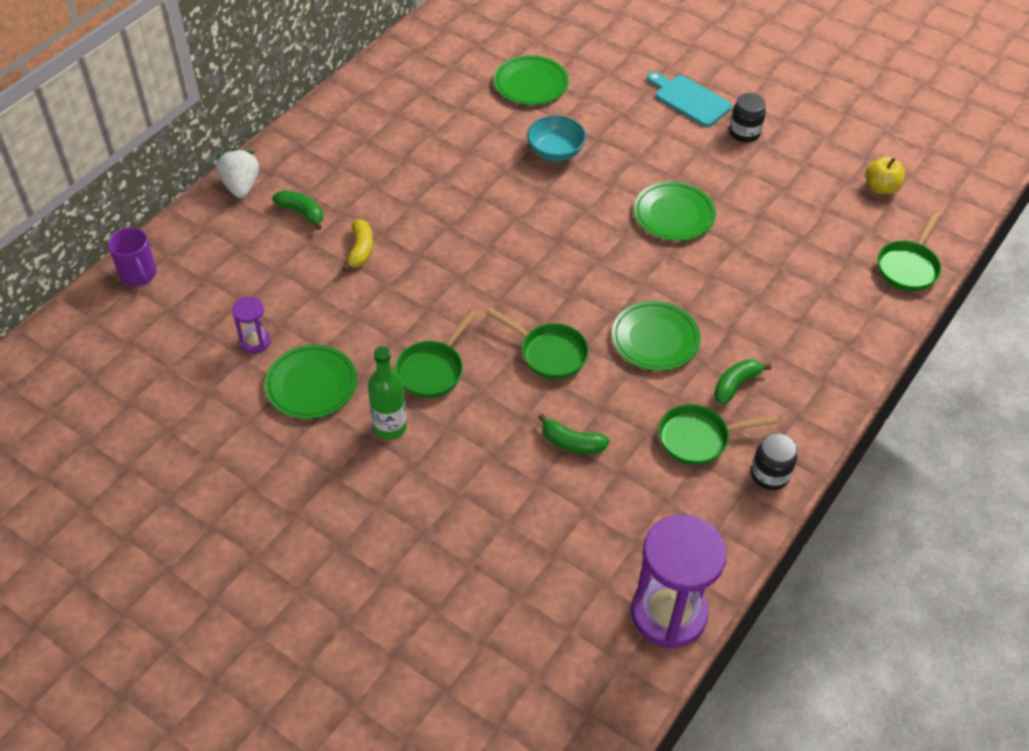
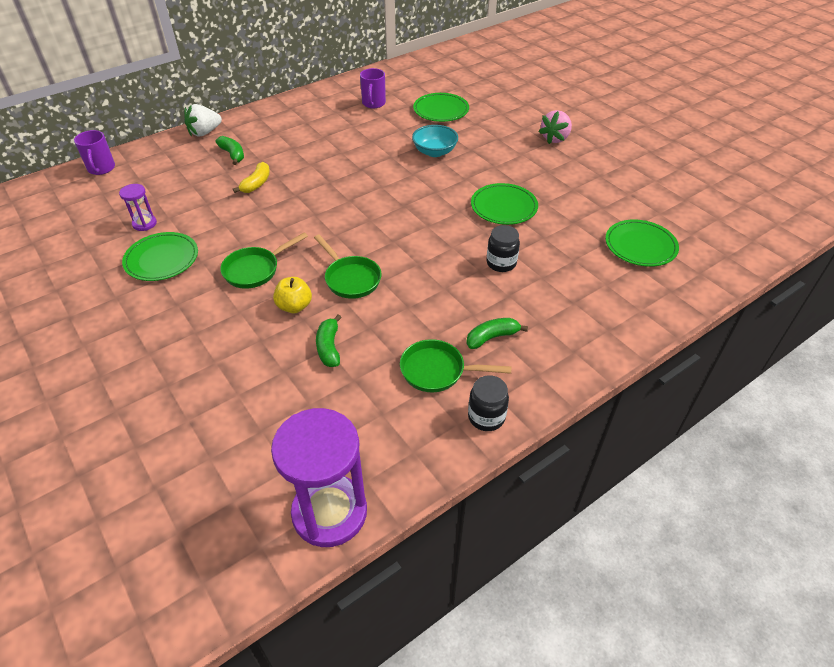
camera: 20 degrees right, 5 degrees down
(241, 186) = (204, 132): white strawberry -> white strawberry turned 135 degrees counterclockwise
(390, 427) = (197, 301): green bottle -> none
(438, 90) = (373, 103): none -> purple mug
(572, 443) = (329, 347): green banana -> green banana turned 45 degrees clockwise
(655, 339) = (441, 288): green plate -> green plate (640, 246)
(689, 99) = (555, 138): turquoise cutting board -> pink strawberry
(744, 133) = (588, 166): black jar -> black jar (501, 263)
(881, 187) = (688, 222): yellow apple -> yellow apple (294, 306)
(908, 267) = (690, 283): green pan -> none

